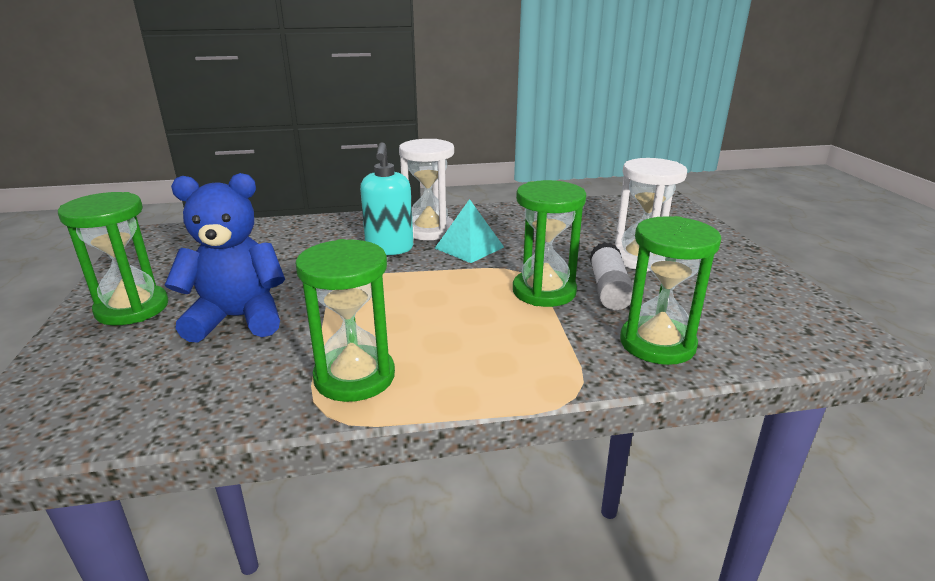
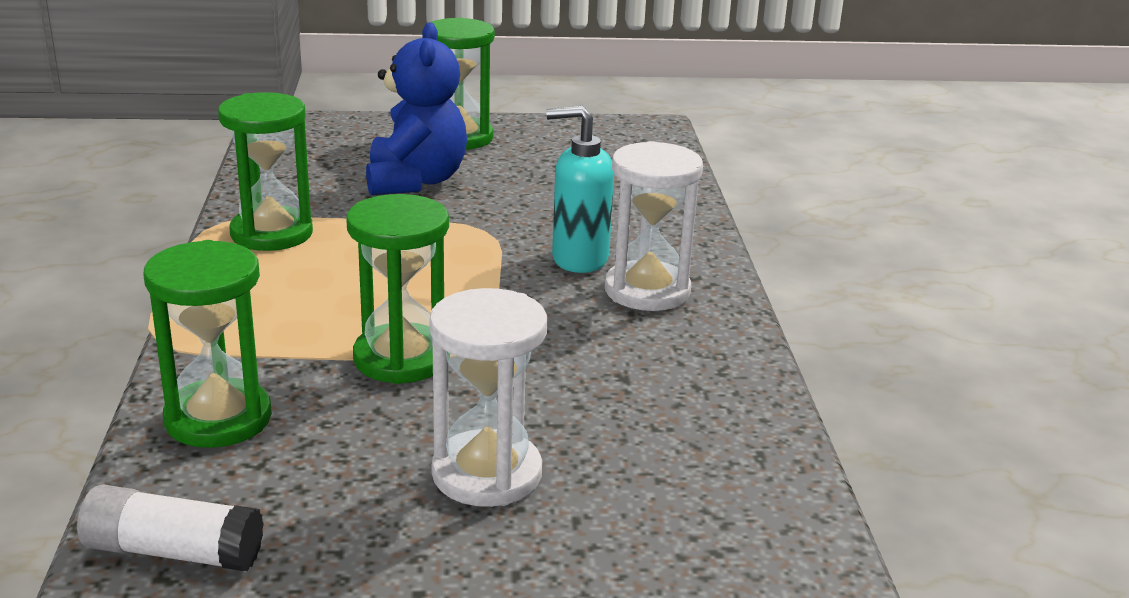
camera: 95 degrees right, 0 degrees up
(469, 247) = (571, 317): turquoise pyramid -> none
(608, 289) = (385, 414): white glue stick -> white glue stick (173, 552)

